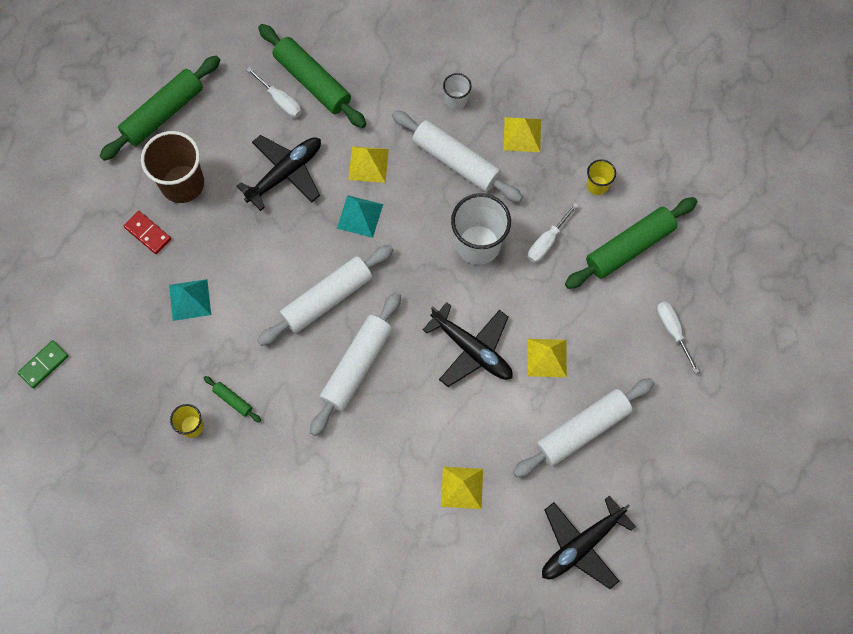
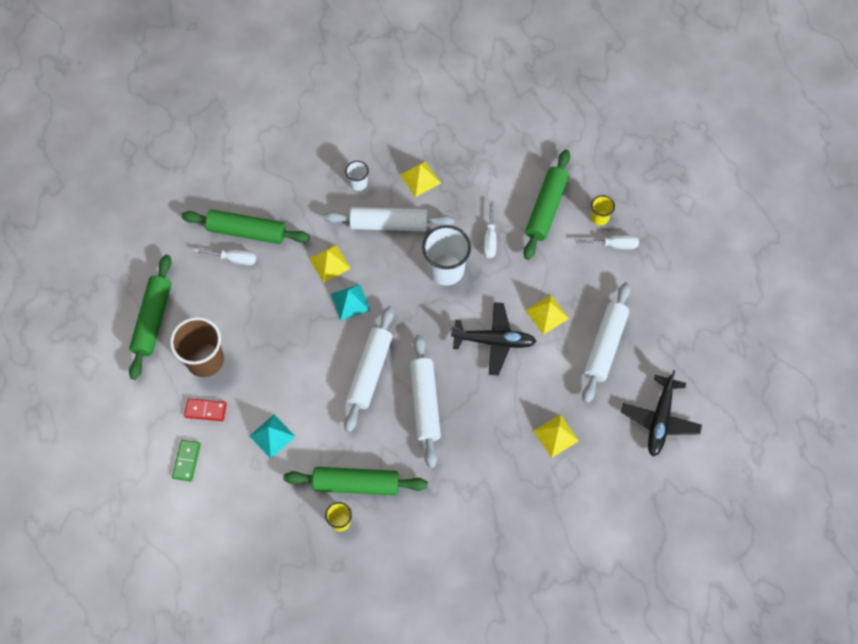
camera: 35 degrees left, 5 degrees down
(44, 365) = (198, 552): green domino -> green domino (186, 461)
(233, 400) = (356, 484): green rolling pin -> green rolling pin, size x2.28
(285, 173) = (275, 306): black plane -> none
(597, 185) = (495, 181): yellow cup -> yellow cup (599, 217)
(672, 331) = (614, 245): white screwdriver -> white screwdriver turned 150 degrees clockwise

